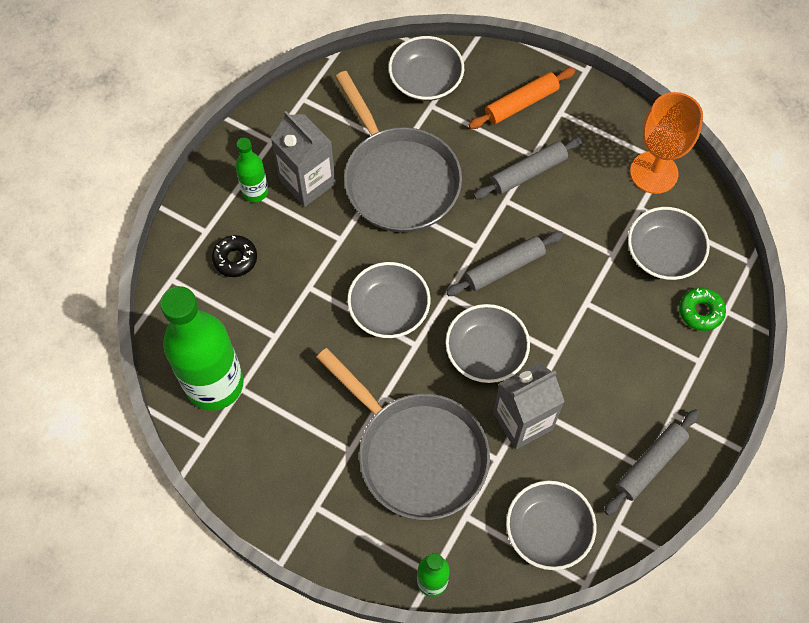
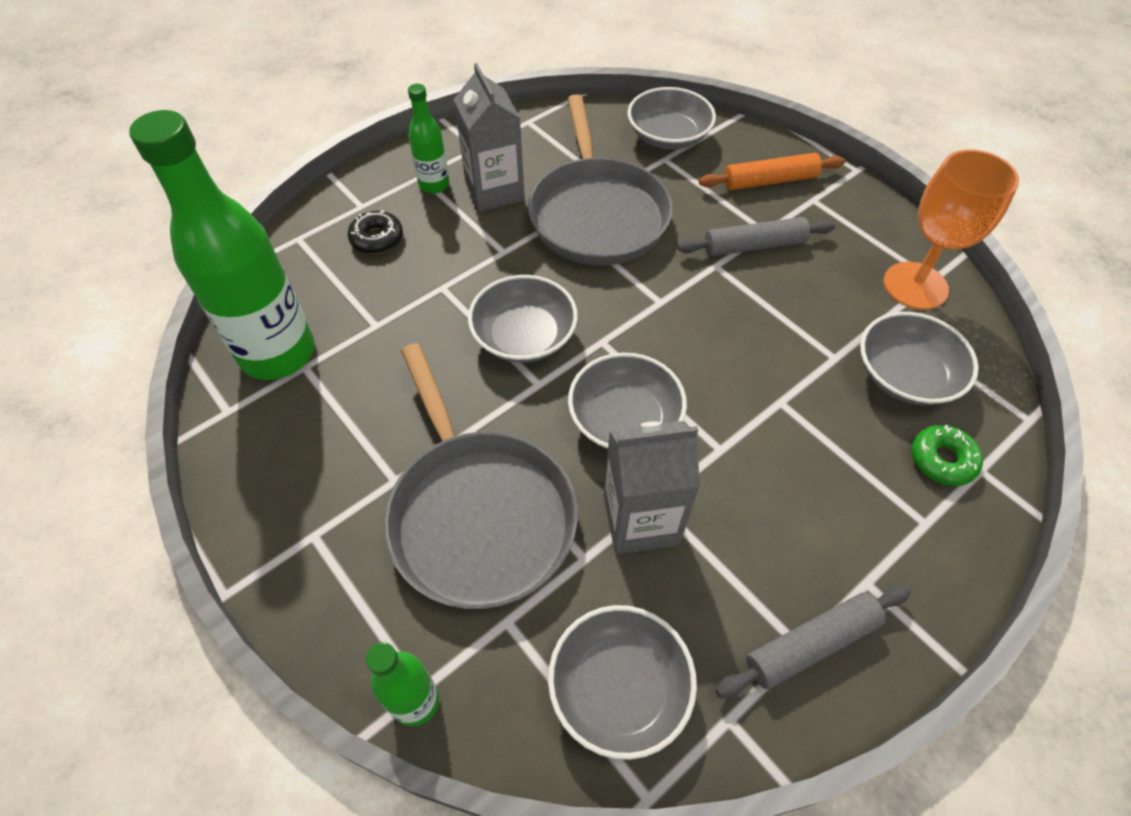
camera: 20 degrees right, 10 degrees down
(504, 268) = (686, 333): grey rolling pin -> none

